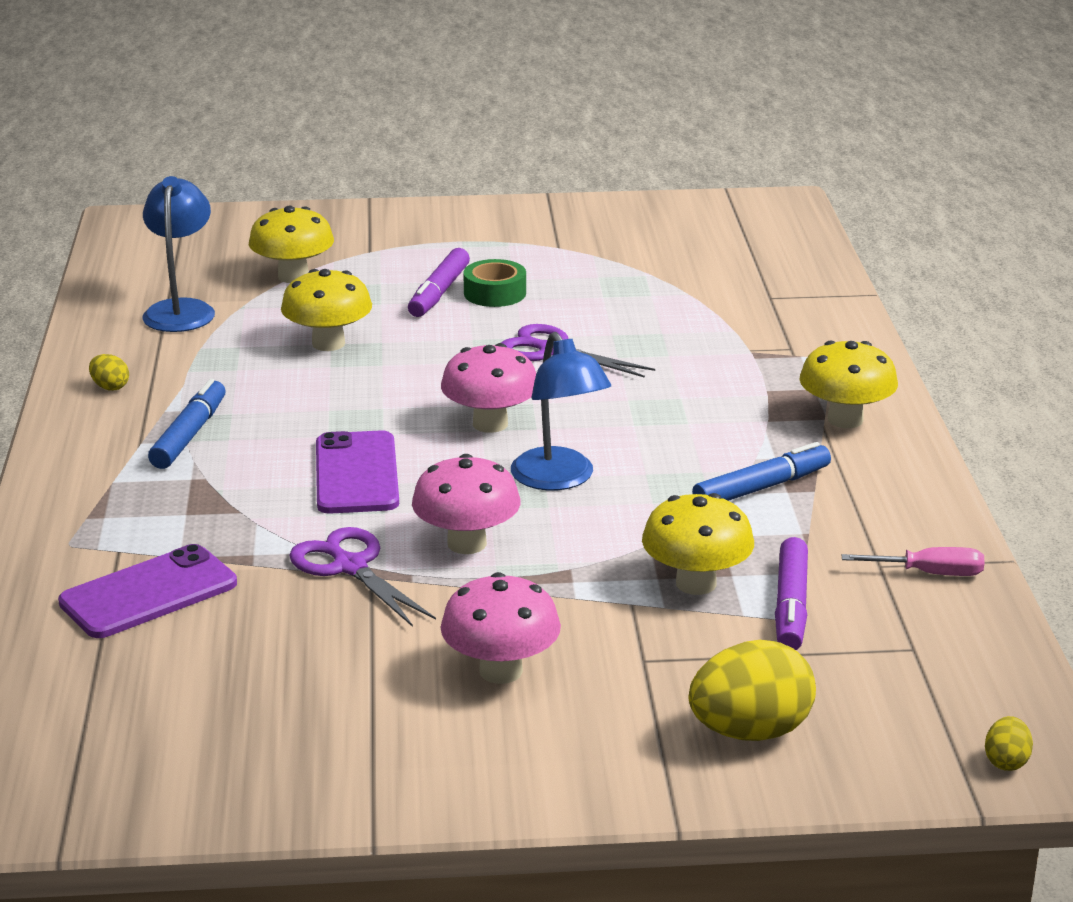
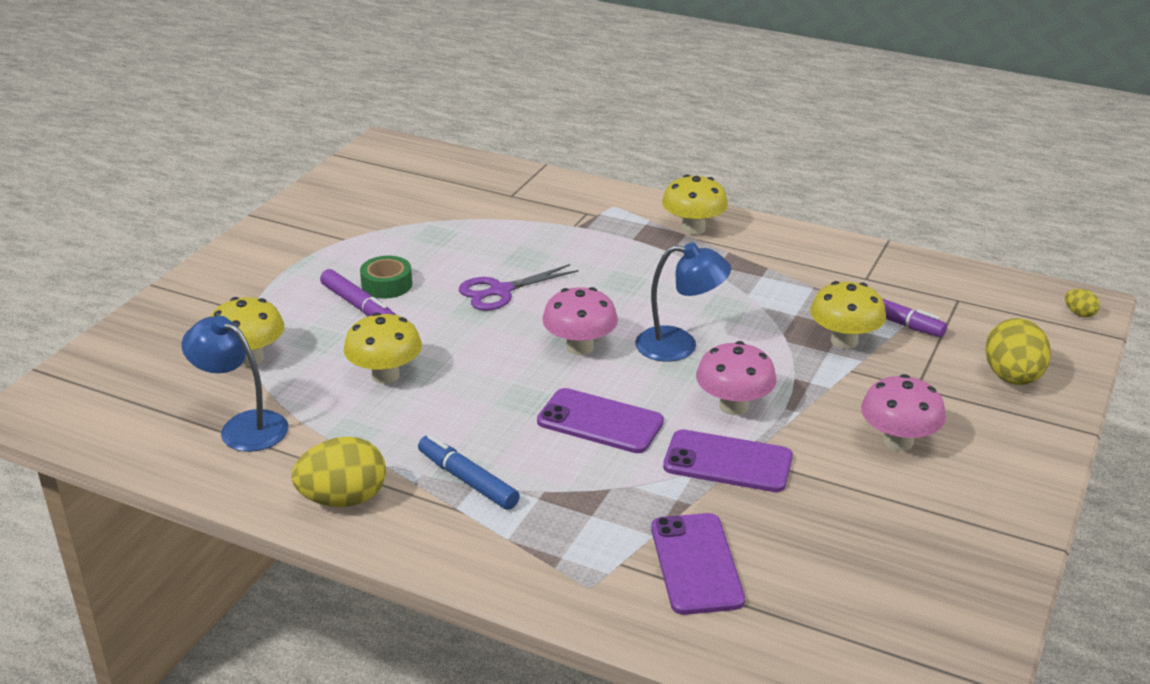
camera: 60 degrees left, 5 degrees up
(110, 387) = (343, 499): yellow egg -> yellow egg, size x2.17
(350, 567) = (728, 462): purple scissors -> purple phone
(761, 488) = (750, 282): blue marker -> none
(929, 573) = (885, 267): pink screwdriver -> none

